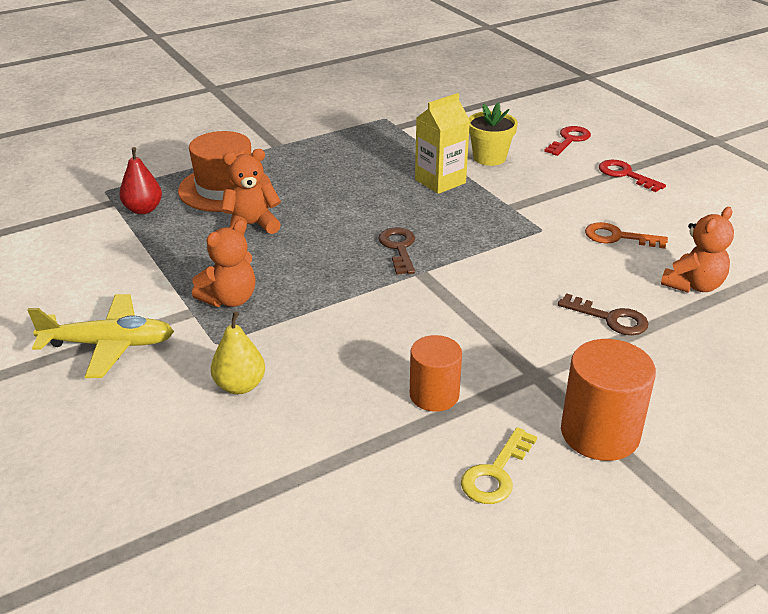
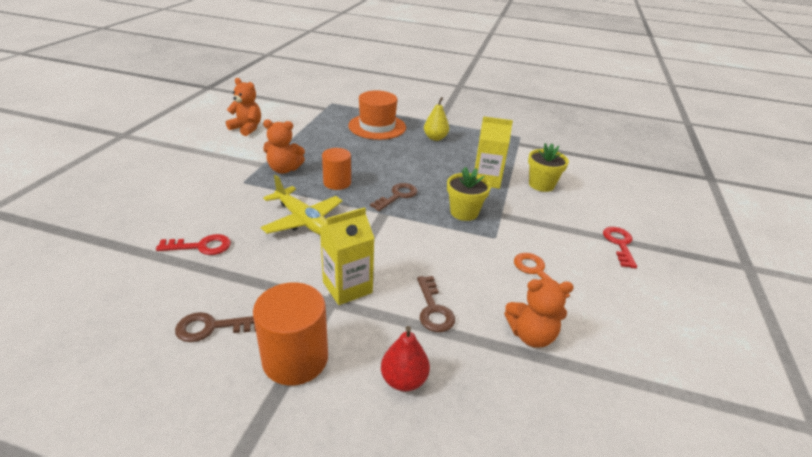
camera: 45 degrees right, 0 degrees up
(109, 344) = (212, 157): yellow plane -> yellow plane (303, 220)
(143, 209) = (329, 117): red pear -> red pear (403, 380)
(240, 386) = (214, 204): yellow pear -> yellow pear (435, 138)
(252, 225) = (355, 147): orange teddy bear -> orange teddy bear (247, 128)
(434, 395) = (268, 269): orange cylinder -> orange cylinder (337, 182)
(481, 224) = (464, 212): none -> yellow flower pot
(496, 473) = (212, 327): yellow key -> brown key
(524, 354) = (347, 287): none -> yellow carton
(569, 140) = (618, 204): red key -> red key (201, 246)

